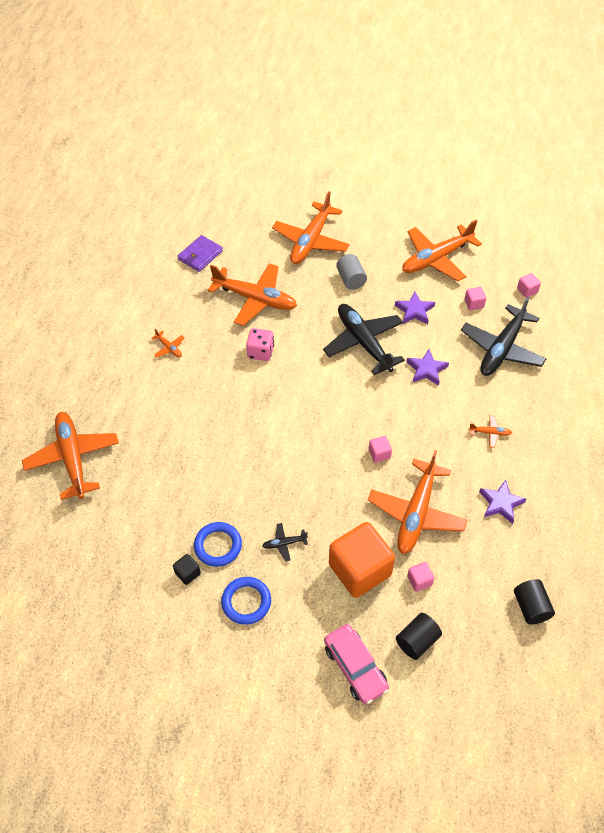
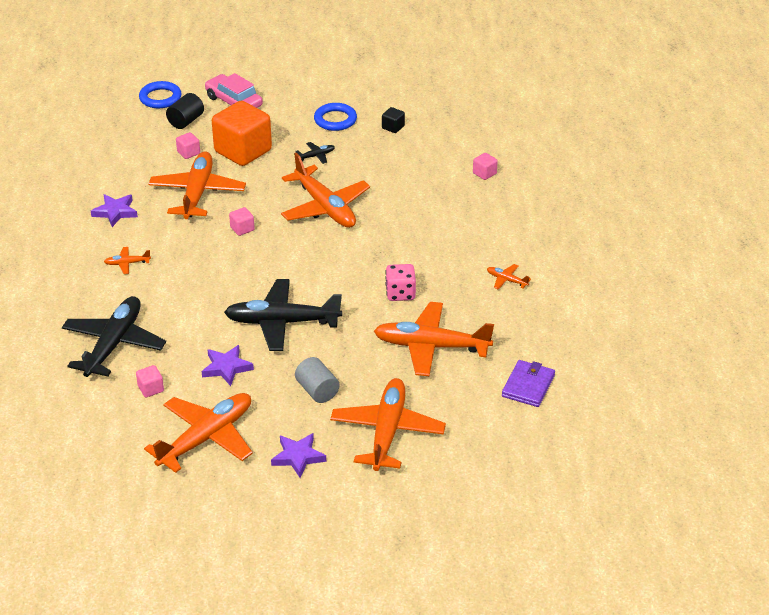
camera: 165 degrees right, 15 degrees down
(73, 458) = (544, 178): orange plane -> orange plane (325, 207)
(218, 546) = (375, 146): blue ring -> blue ring (160, 98)
(364, 343) = (282, 322): black plane -> black plane turned 135 degrees clockwise
(426, 369) = (203, 308): purple star -> purple star (298, 457)
(527, 291) = (80, 417): pink cube -> pink cube (484, 173)
(531, 607) = (89, 152): black cylinder -> none

